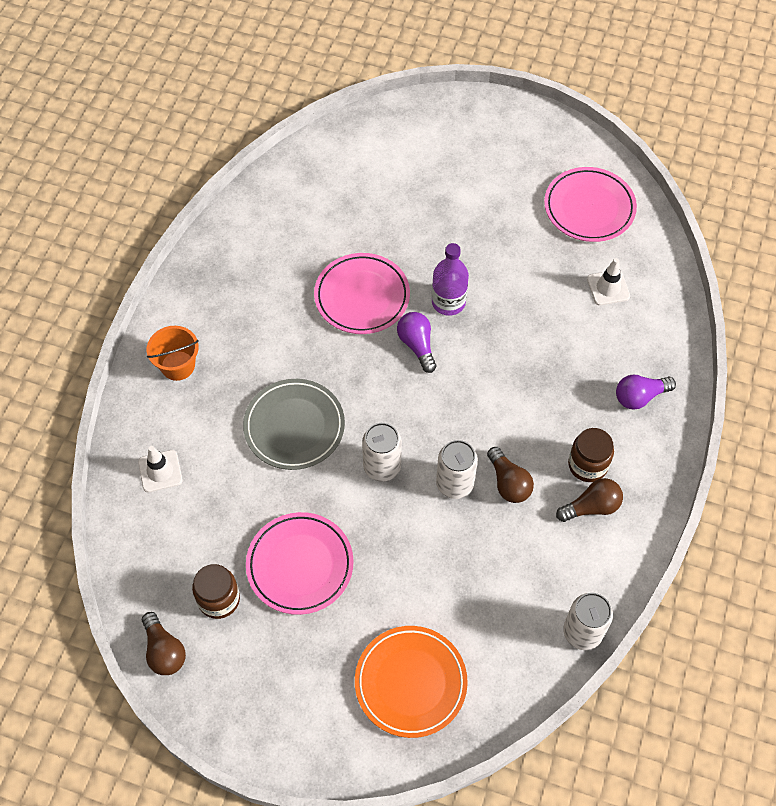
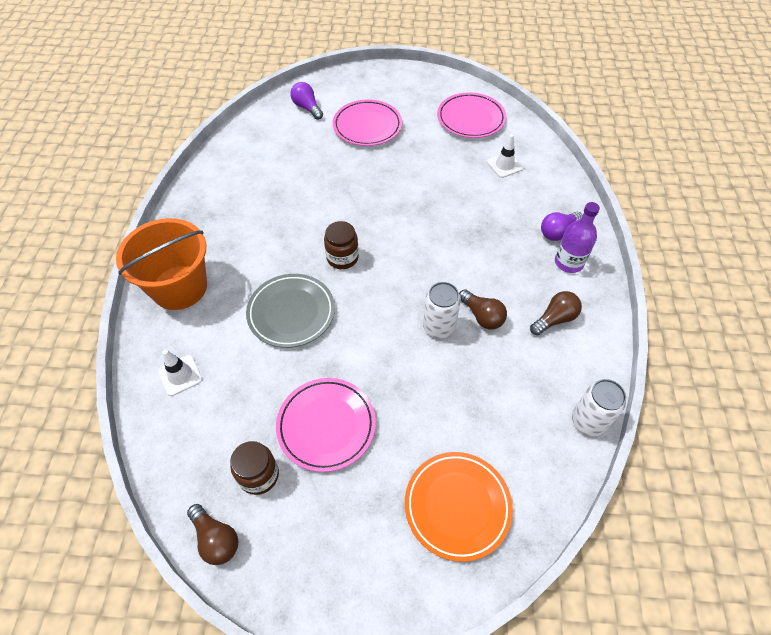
camera: 15 degrees left, 5 degrees down
(178, 365) = (179, 287): orange bucket -> orange bucket, size x1.85
(362, 296) = (321, 207): pink plate -> pink plate (367, 126)
(382, 466) = (374, 327): white can -> none
(417, 345) = (375, 232): purple light bulb -> purple light bulb (307, 108)
(448, 302) = (389, 197): purple bottle -> purple bottle (569, 262)
(587, 465) = (539, 288): brown jar -> brown jar (342, 258)

